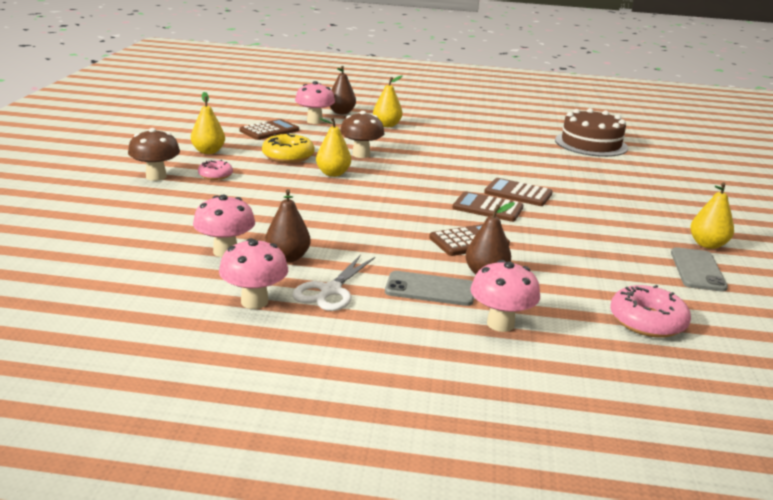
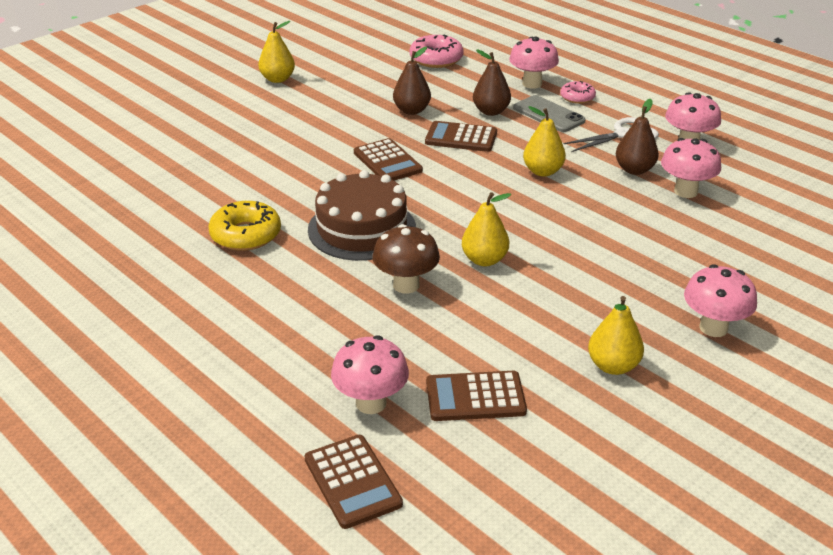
camera: 140 degrees left, 10 degrees up
(156, 177) = (713, 328): brown mushroom -> pink mushroom
(215, 175) = (633, 305): pink donut -> pink donut (577, 97)
(288, 156) = (507, 315): yellow donut -> yellow donut (246, 235)
(341, 112) = (290, 419): brown pear -> brown pear (412, 110)
(387, 125) = (272, 346): yellow pear -> yellow pear (543, 171)
(518, 193) = (326, 167): brown calculator -> brown calculator (352, 481)
(591, 144) = (83, 206): brown cake -> brown cake (362, 229)
(697, 270) = (331, 69): grey phone -> none

